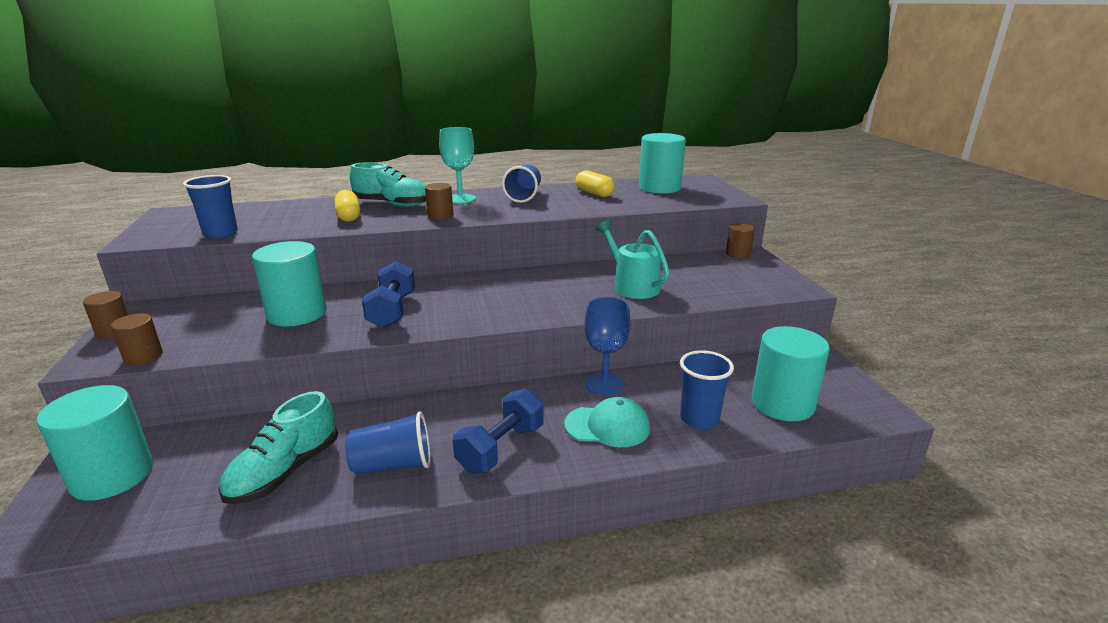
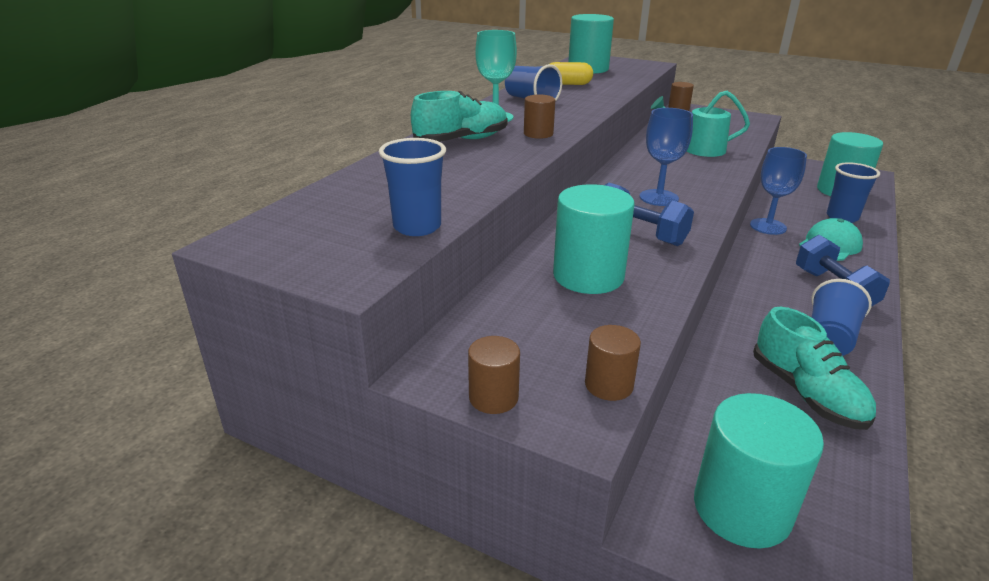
camera: 50 degrees left, 5 degrees up
(348, 216) = (469, 163): yellow capsule -> none
(479, 300) = (658, 198): none -> blue goblet

